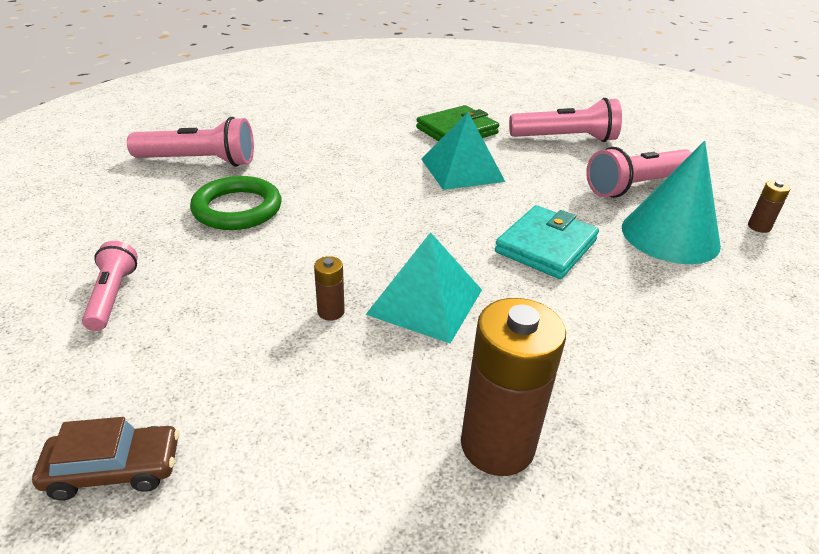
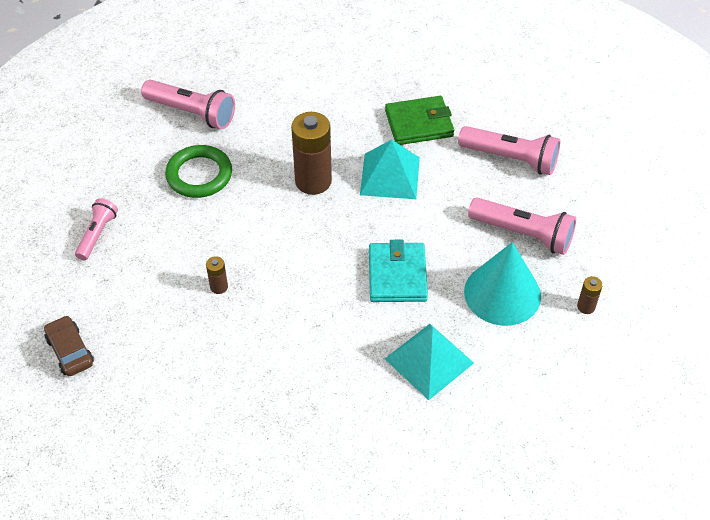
camera: 25 degrees right, 15 degrees up
(114, 469) = (70, 351): brown car -> brown car turned 135 degrees counterclockwise
(425, 301) = (281, 297): turquoise pyramid -> turquoise pyramid (429, 361)
(497, 445) = (262, 405): brown battery -> brown battery (313, 181)
(546, 246) = (397, 275): turquoise wallet -> turquoise wallet turned 60 degrees counterclockwise
(636, 186) = (523, 234): pink flashlight -> pink flashlight turned 150 degrees counterclockwise

